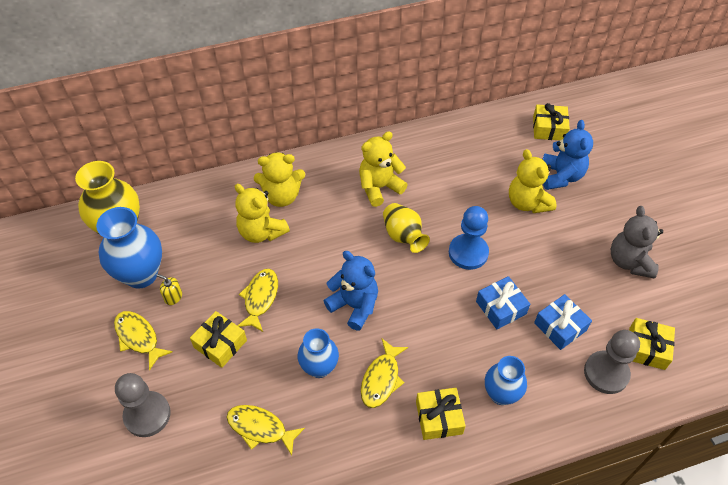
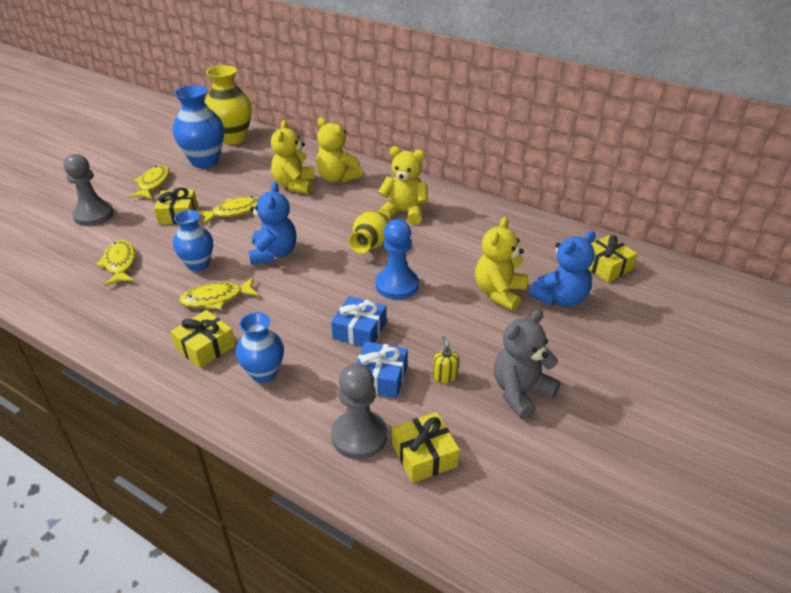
camera: 50 degrees right, 15 degrees down
(173, 297) = (199, 180): yellow soap dispenser -> yellow soap dispenser (445, 376)

